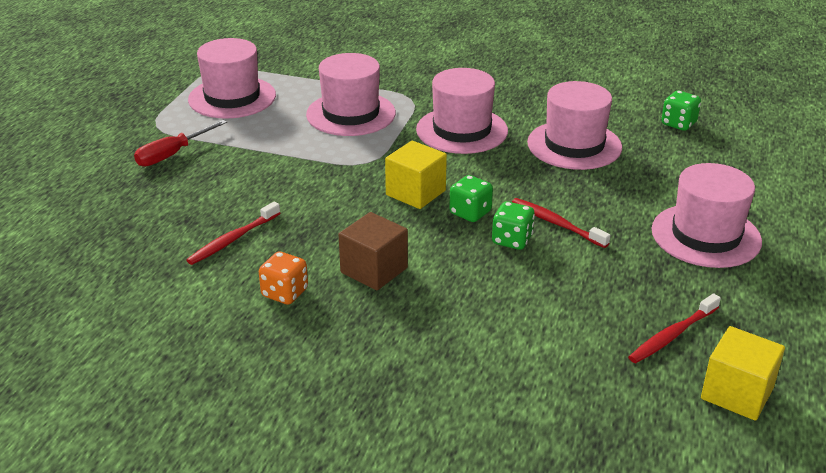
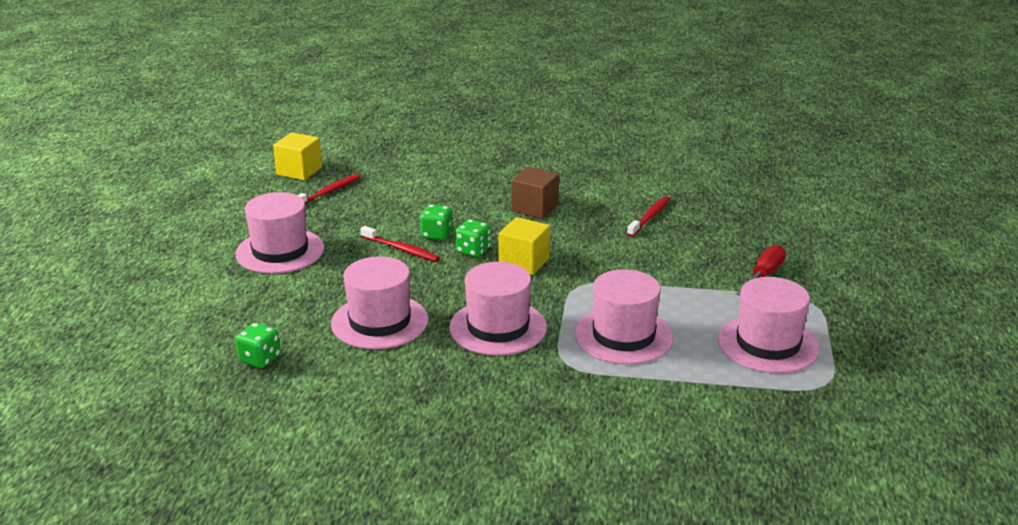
camera: 170 degrees right, 5 degrees down
(285, 293) = (589, 191): orange dice -> none

